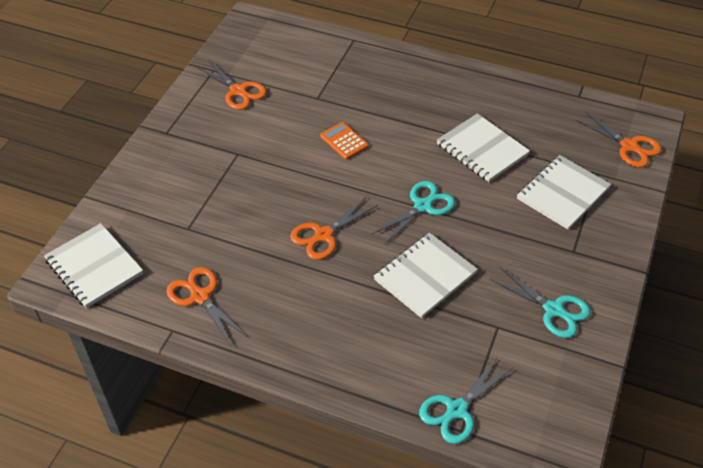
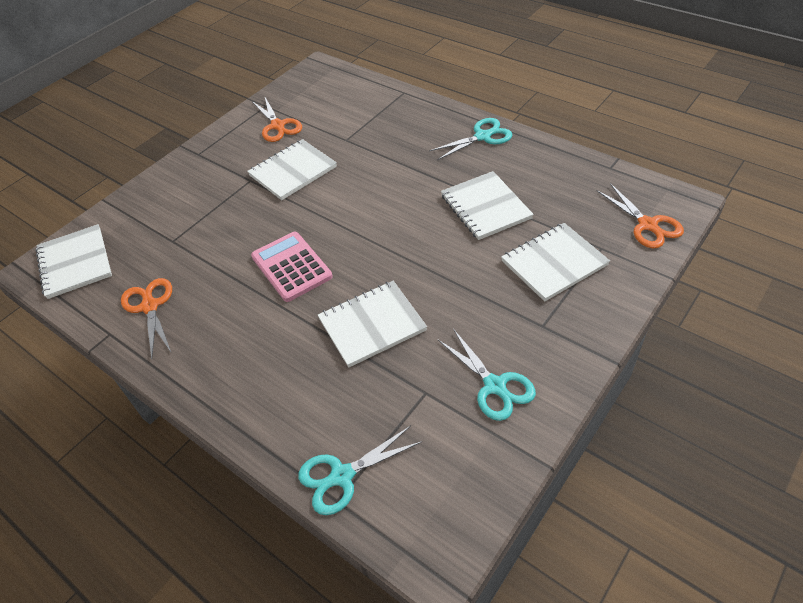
camera: 20 degrees right, 0 degrees up
(278, 138) = (292, 171): none -> white notebook
(323, 235) = (291, 267): orange scissors -> pink calculator
(344, 141) = (352, 181): orange calculator -> none
(423, 206) = (401, 254): turquoise scissors -> turquoise scissors (482, 136)

